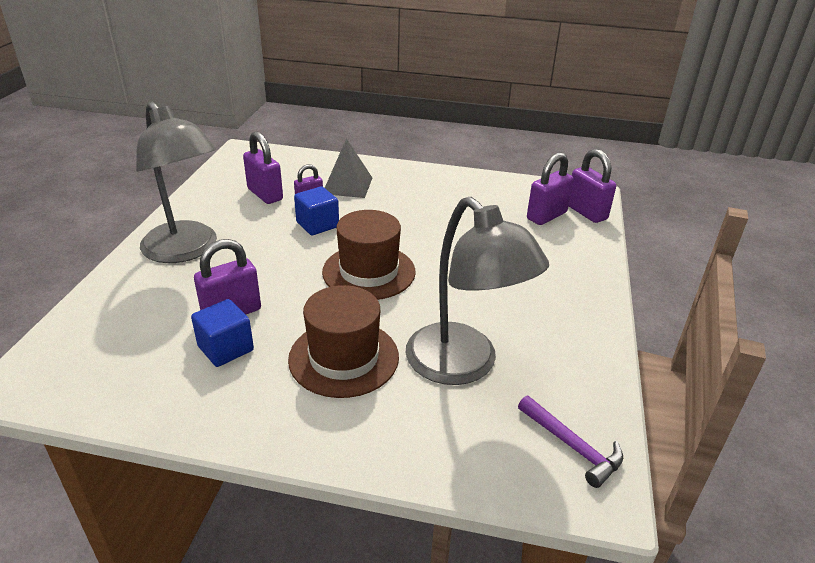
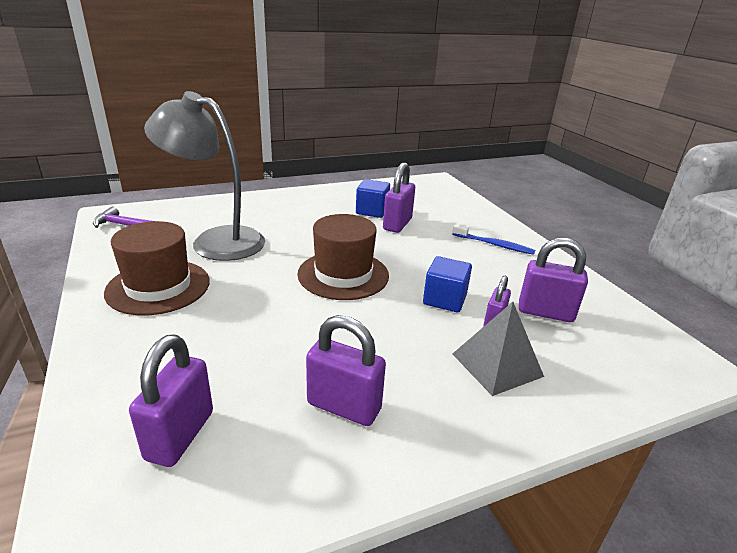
camera: 145 degrees right, 5 degrees down
(186, 250) = (494, 245): grey lamp -> blue toothbrush
(343, 358) = (299, 224): brown hat -> brown hat (158, 287)
(586, 212) = (102, 482): purple padlock -> purple padlock (344, 406)

